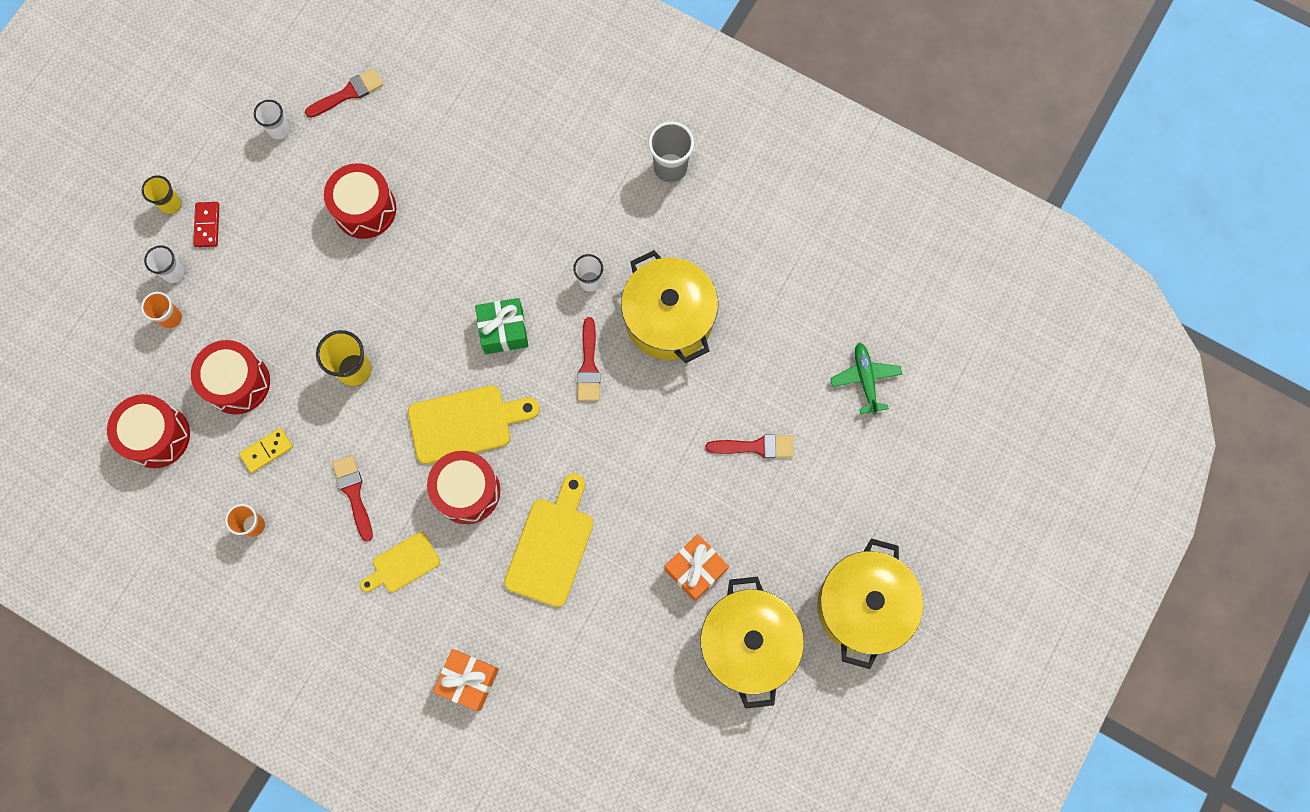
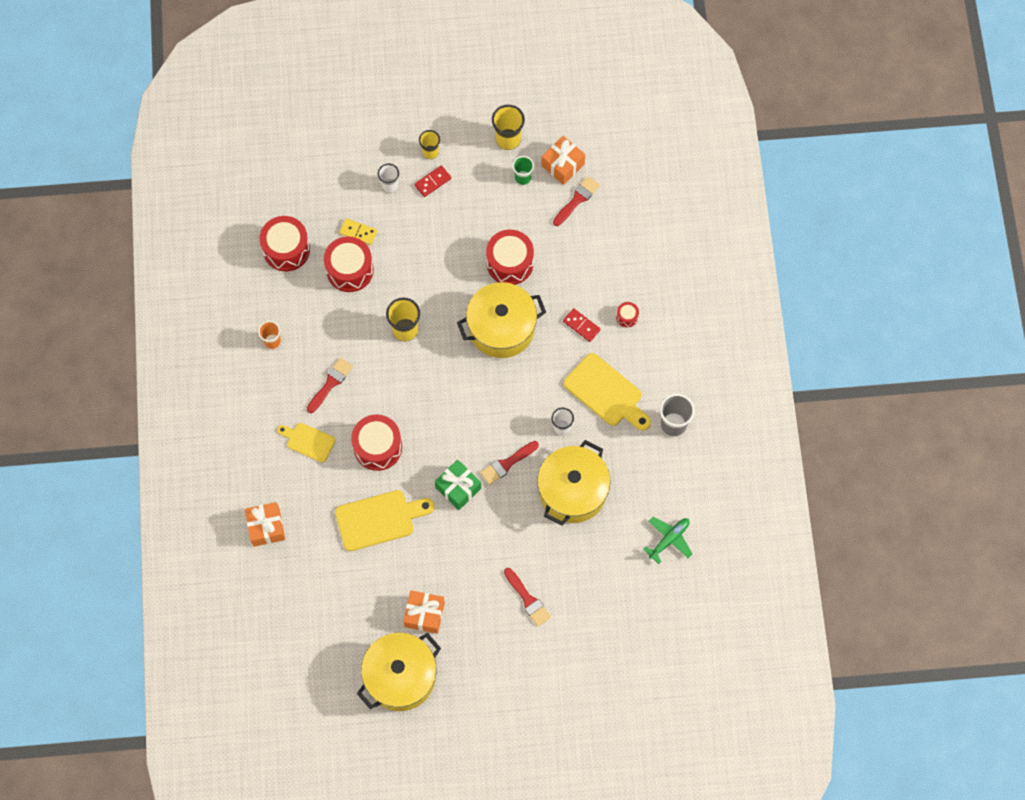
camera: 55 degrees right, 5 degrees down
(171, 318) = (361, 204): orange cup -> none
(223, 115) = (508, 139): none -> yellow cup
(267, 451) = (321, 316): yellow domino -> yellow domino (358, 232)
(279, 130) = (523, 178): white cup -> green cup
(298, 81) = (563, 165): none -> orange gift
(348, 93) = (577, 199): red brush -> red brush turned 75 degrees counterclockwise
(466, 423) = (419, 417): yellow cutting board -> yellow cutting board (606, 392)
(492, 184) = (581, 325): none -> red domino
(503, 331) = (492, 398): green gift -> green gift (458, 488)
(518, 133) = (627, 317): none -> red drum
(863, 606) = (472, 732): yellow pot -> yellow pot (501, 328)
(865, 379) = (621, 638): green plane -> green plane (669, 539)

